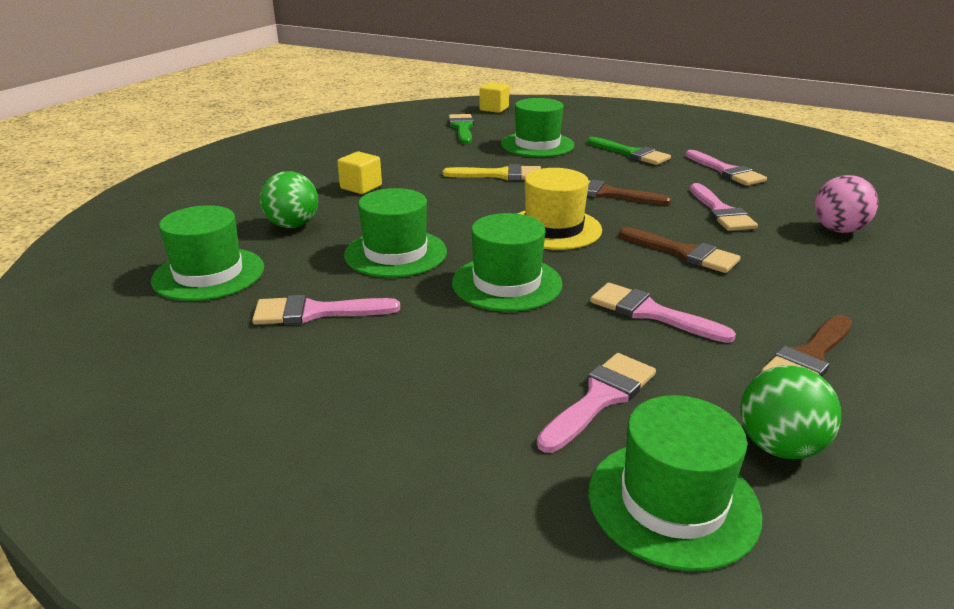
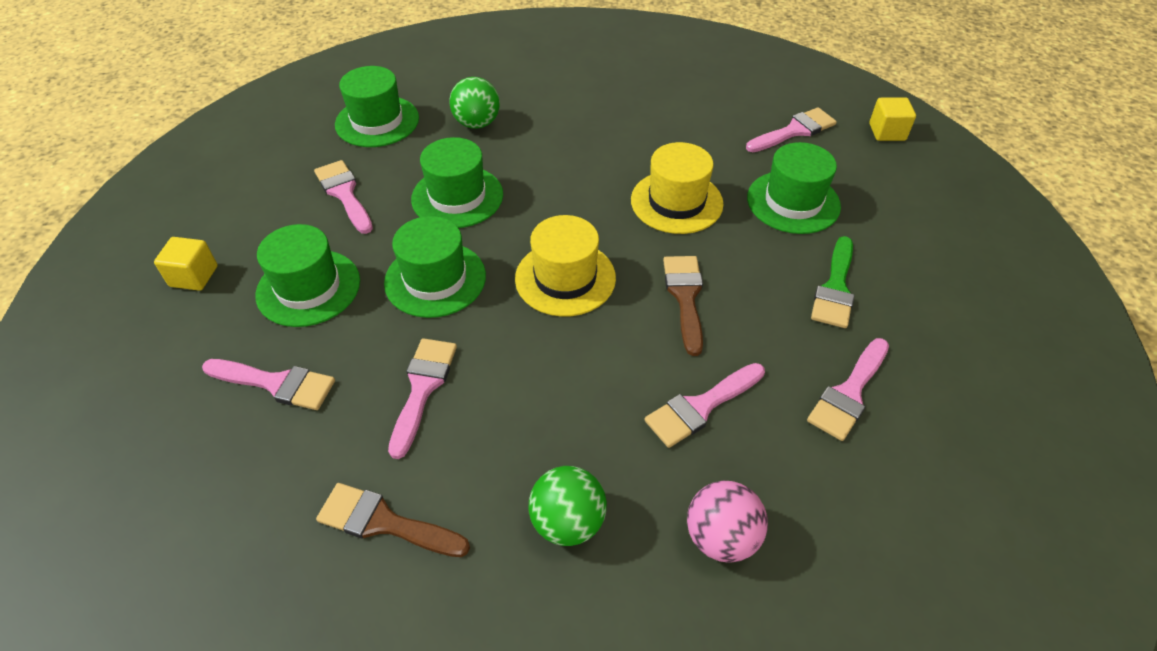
camera: 65 degrees right, 20 degrees up
(361, 187) = (578, 127): yellow cube -> yellow cube (194, 276)
(462, 128) = (794, 131): green brush -> pink brush
(500, 175) = (676, 202): yellow brush -> yellow hat
(673, 502) = (162, 451): green hat -> green hat (308, 288)
(684, 253) = (564, 391): brown brush -> none
(779, 447) = (238, 510): green ball -> green ball (568, 522)

